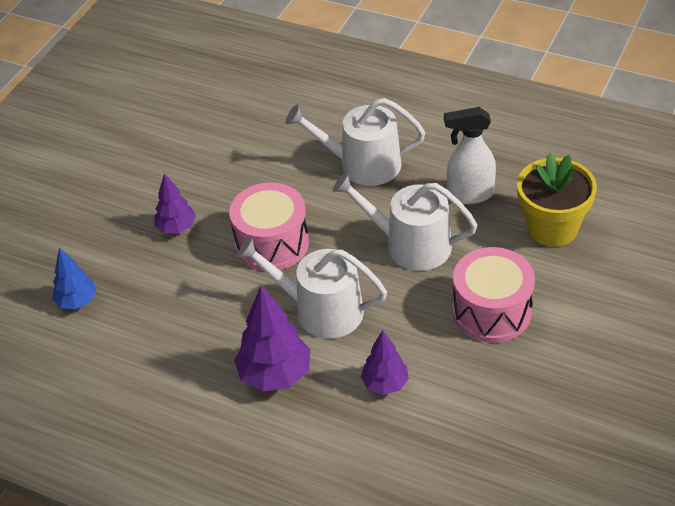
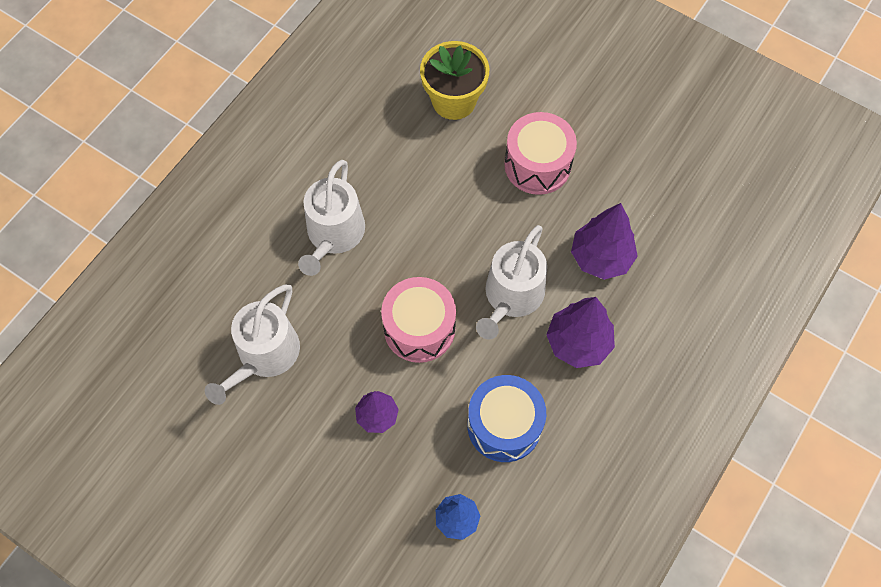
camera: 85 degrees left, 20 degrees up
(175, 324) = (504, 425): none -> blue drum
(385, 384) = (600, 258): purple tree -> purple tree, size x1.61
(410, 245) = (448, 212): white watering can -> white watering can (264, 356)
(469, 194) = (397, 153): white spray bottle -> none

